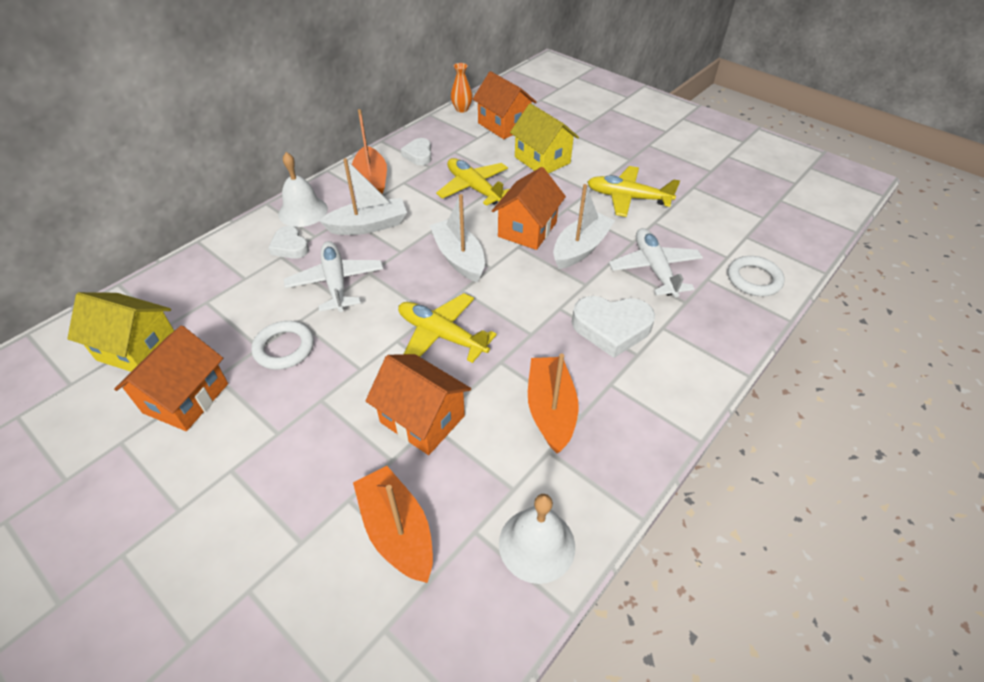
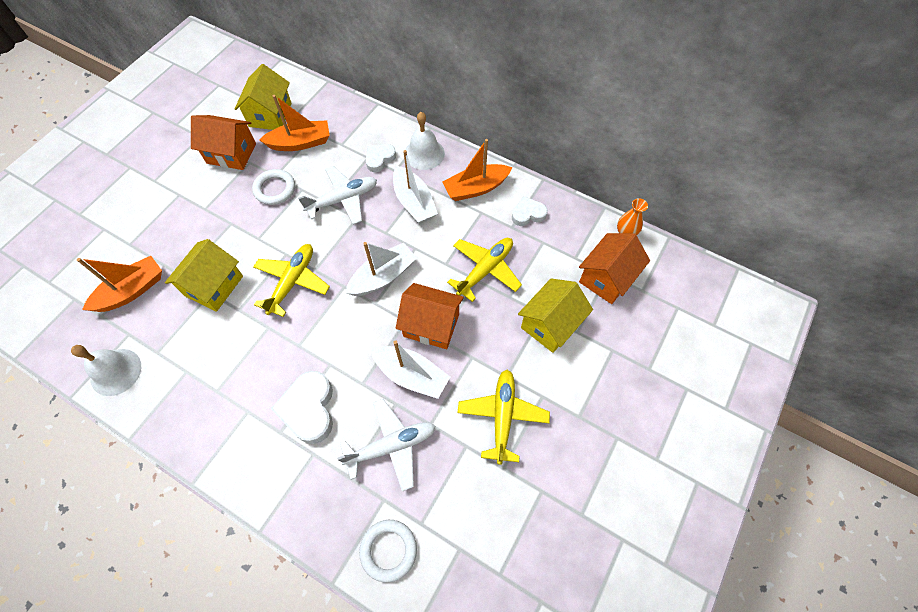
camera: 80 degrees right, 15 degrees up
(422, 419) = (214, 286): orange house -> yellow house
(550, 410) = (222, 368): orange boat -> orange boat (300, 143)

